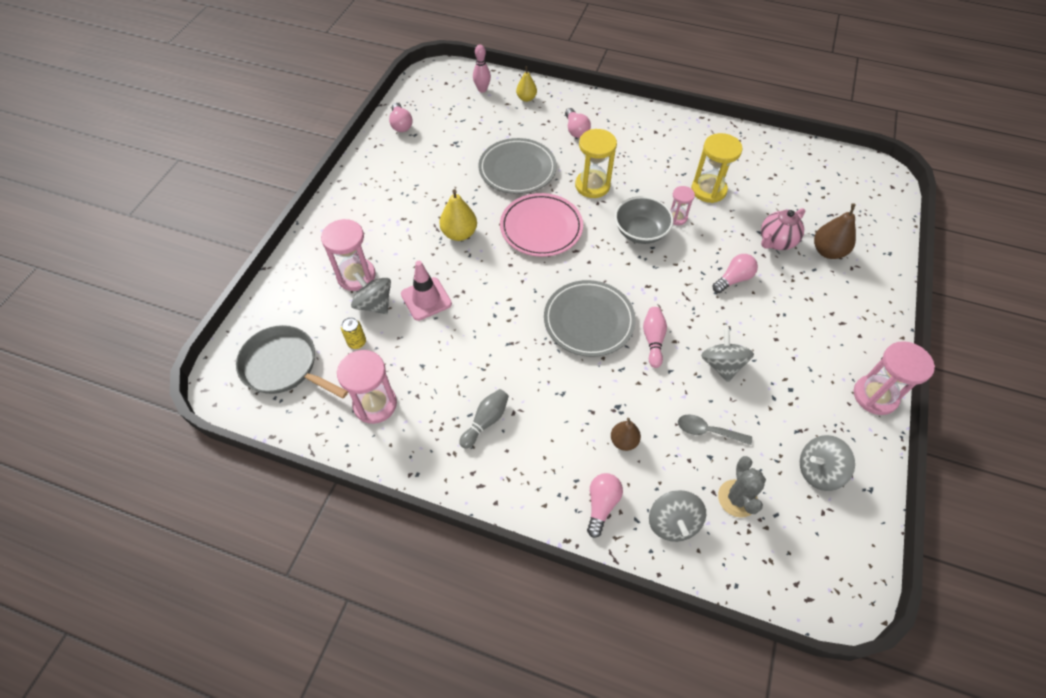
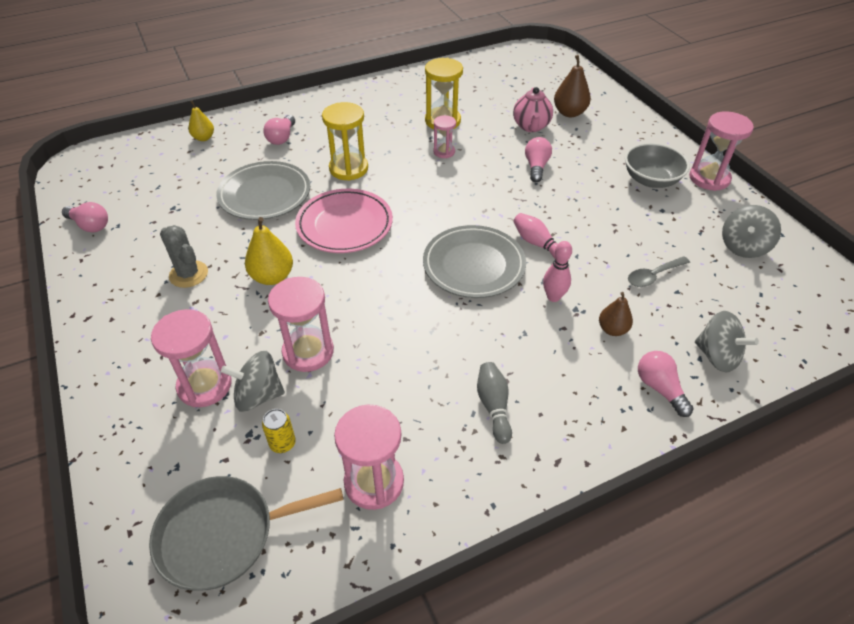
camera: 45 degrees left, 10 degrees down
(426, 299) = (308, 352): pink traffic cone -> pink hourglass
(482, 89) = (148, 153): pink bowling pin -> pink bowling pin (553, 297)
(576, 130) = (282, 138): pink light bulb -> pink light bulb turned 75 degrees clockwise
(640, 232) = (430, 177): grey bowl -> grey bowl (651, 180)
(722, 365) = (603, 226): grey spinning top -> none
(737, 498) = (728, 304): grey cactus -> grey cactus (188, 274)

